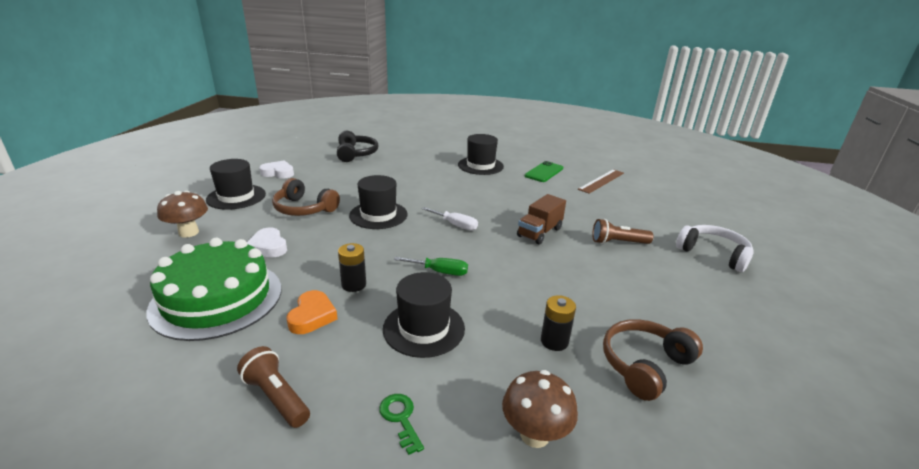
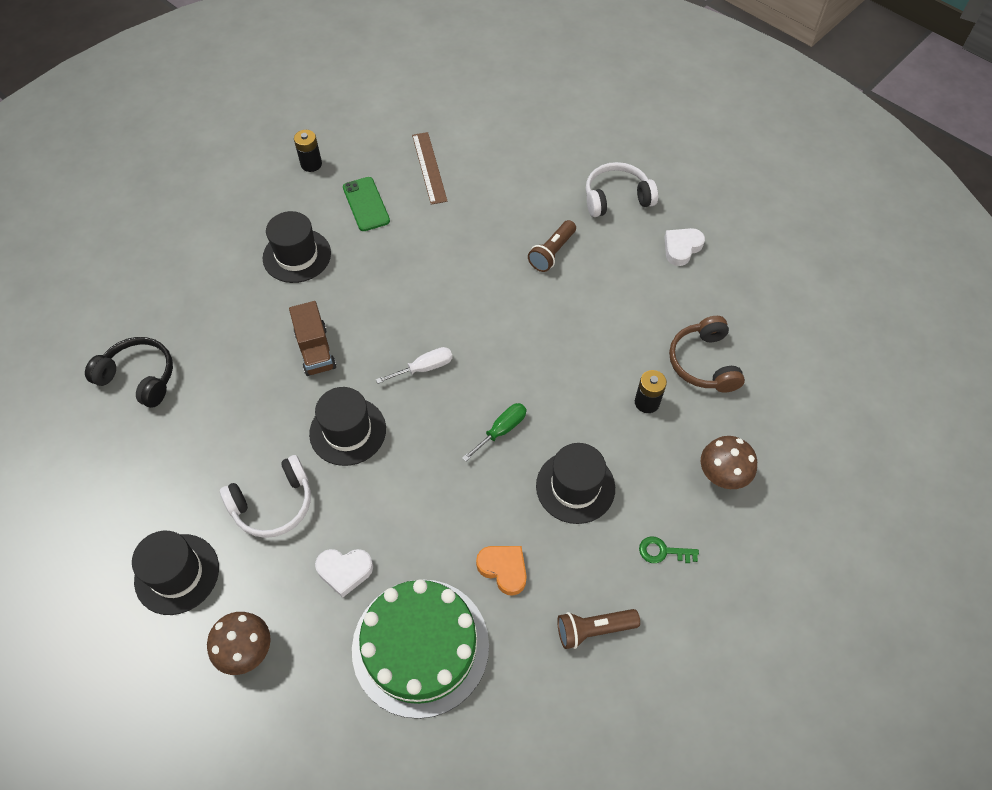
camera: 55 degrees left, 30 degrees up
(278, 173) = (132, 500): white heart -> white heart (681, 248)
(304, 209) = (273, 504): brown headphones -> white headphones
(354, 284) = (475, 514): black battery -> black battery (311, 164)
(539, 232) = (491, 303): brown truck -> brown truck (315, 350)

